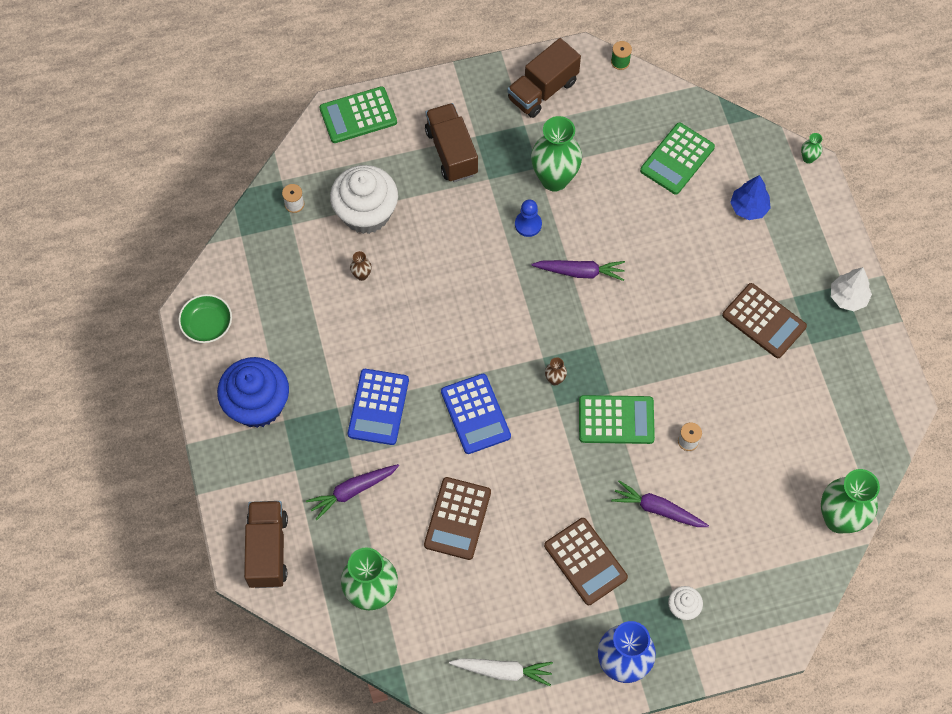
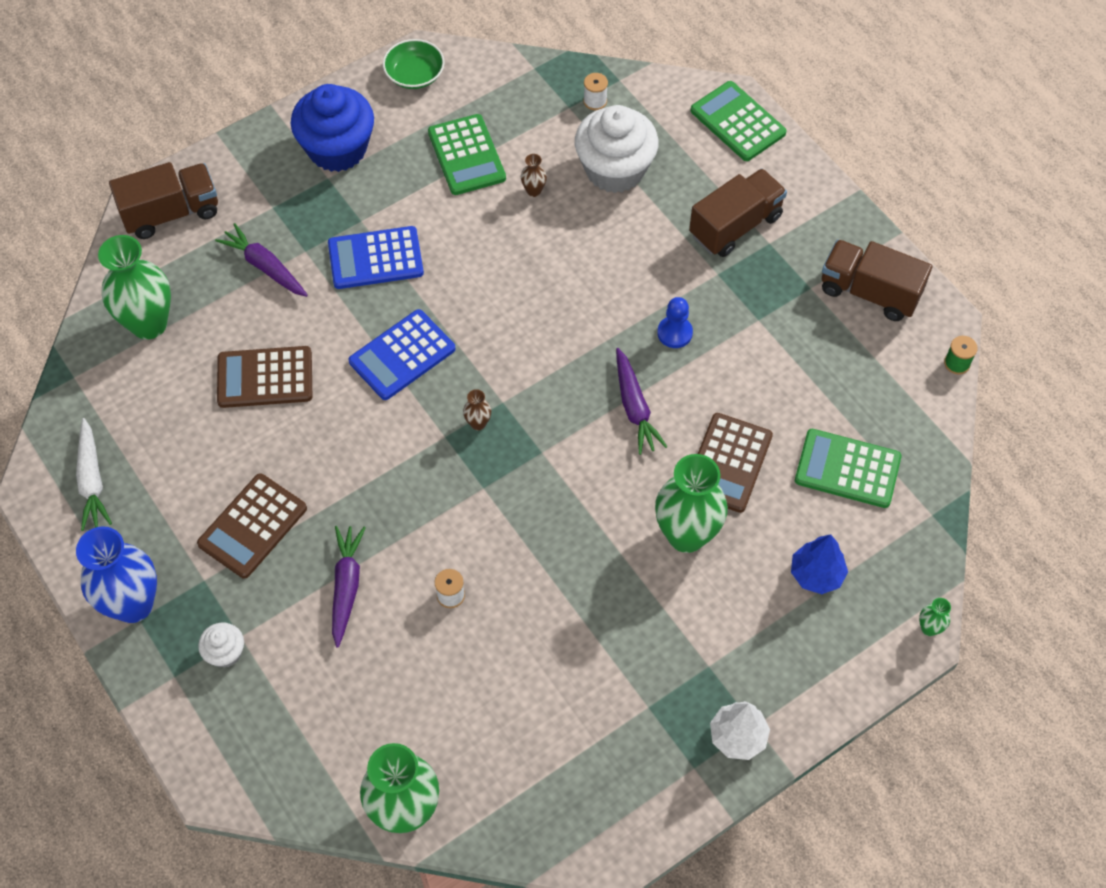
camera: 70 degrees right, 5 degrees down
(554, 179) = (750, 342): green vase -> green vase (686, 535)
(616, 420) = (449, 505): green calculator -> green calculator (466, 155)
(764, 321) = (656, 639): brown calculator -> brown calculator (728, 463)

